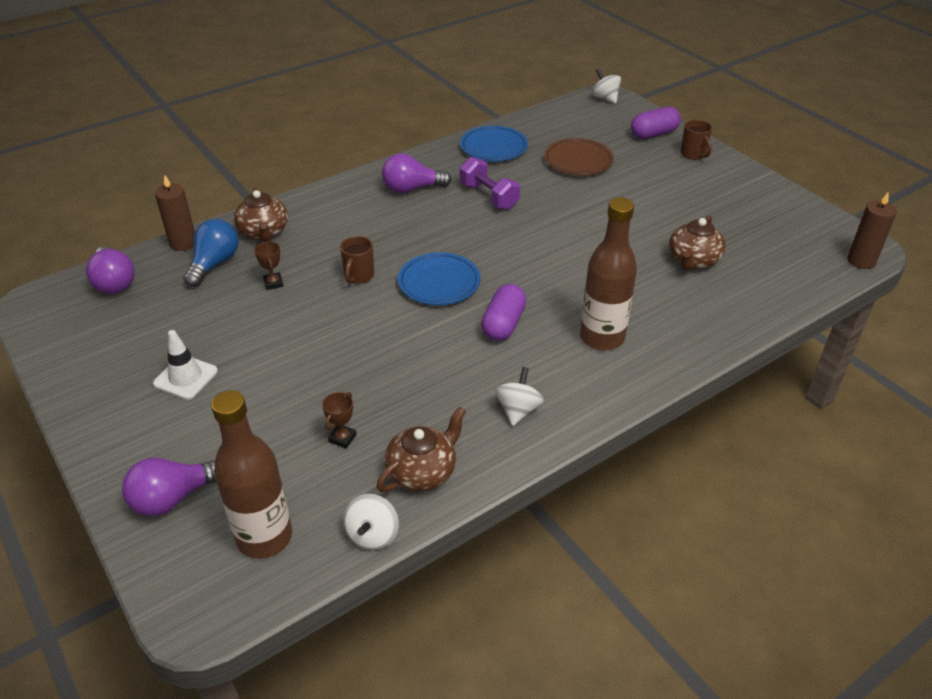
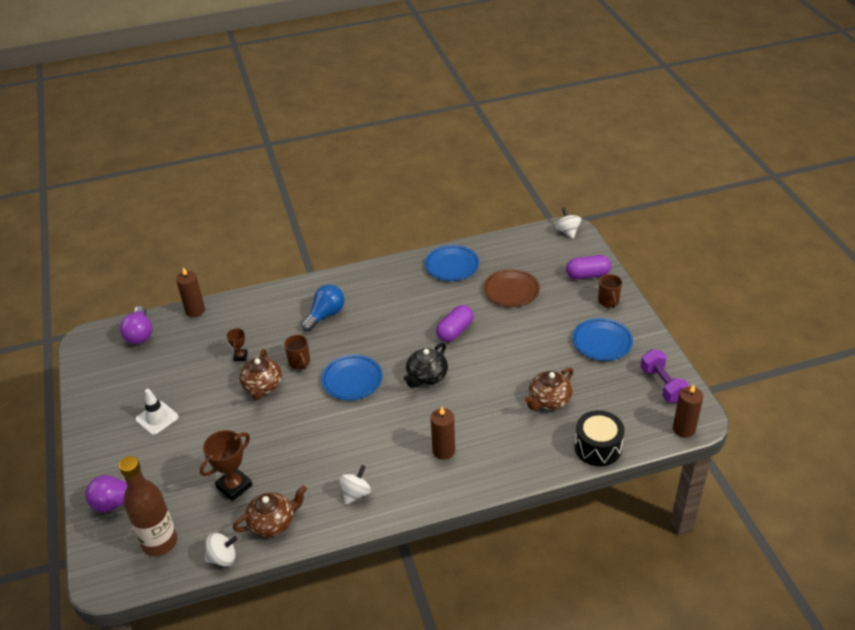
camera: 20 degrees right, 0 degrees up
(214, 264) = (209, 332): blue light bulb -> blue light bulb (325, 315)
(264, 232) = (251, 312): brown teapot -> brown teapot (262, 386)
(342, 438) = (234, 486): brown trophy -> brown trophy, size x1.86
(358, 276) = (299, 363): brown mug -> brown mug turned 60 degrees counterclockwise
(372, 535) = (223, 558): white spinning top -> white spinning top turned 135 degrees counterclockwise
(412, 189) = (371, 293): purple light bulb -> none
(489, 196) = (425, 311): purple dumbbell -> purple dumbbell (662, 385)
(503, 324) = (380, 424): purple capsule -> purple capsule (455, 331)
(531, 263) = (426, 377): none -> black teapot
(602, 337) = (443, 451): brown bottle -> brown candle
(713, 193) = (602, 342): none -> blue plate
(781, 297) = (597, 447): none -> black drum

